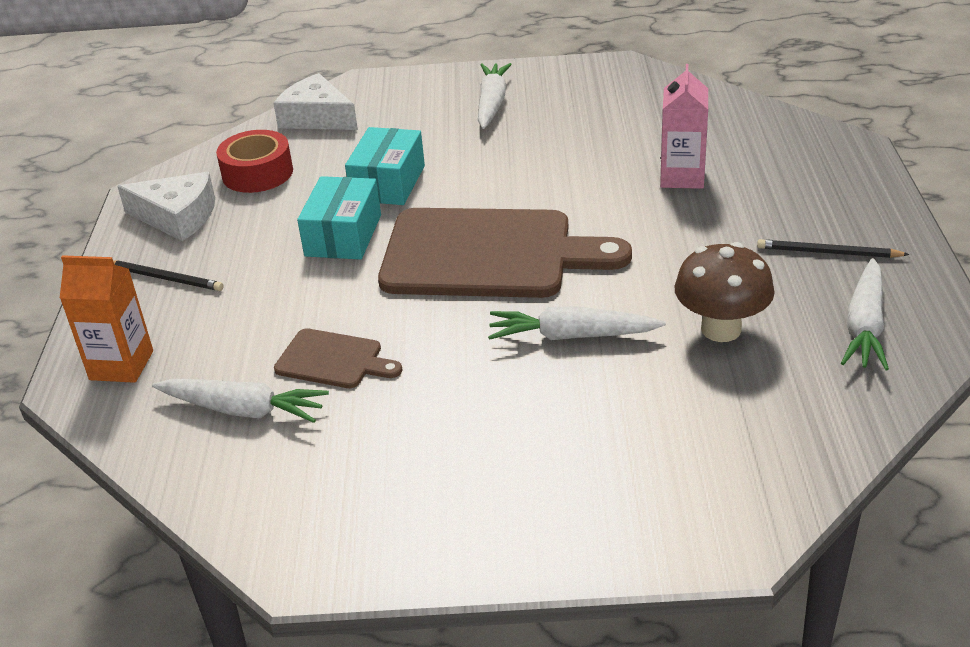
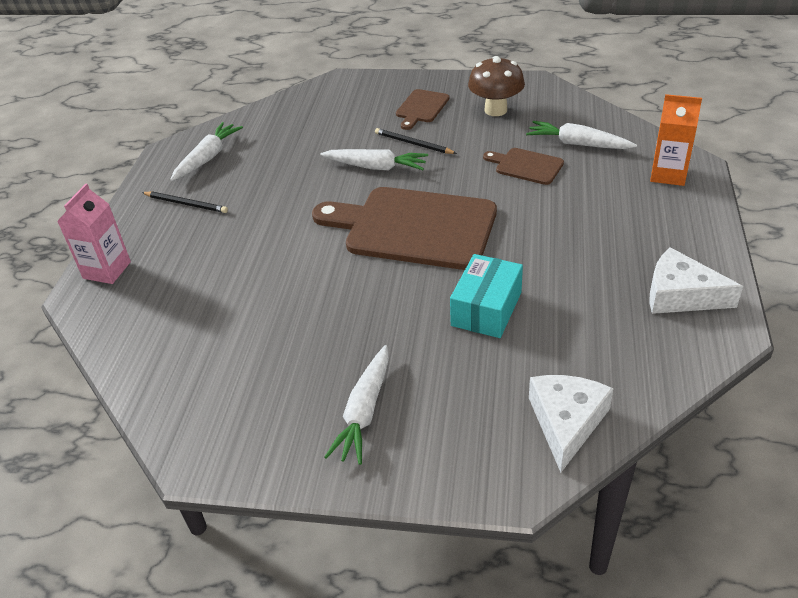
camera: 170 degrees left, 5 degrees up
(165, 278) = (665, 235): black pencil -> black pencil (413, 144)
(257, 173) = (617, 340): red tape -> none
(317, 117) = (566, 422): white cheese -> white cheese turned 120 degrees counterclockwise
(343, 235) = (525, 257): turquoise box -> none
(530, 470) = (421, 108): none -> brown cutting board
(682, 177) = (235, 281): pink carton -> pink carton (107, 270)
(721, 329) = (287, 163): brown mushroom -> brown mushroom (495, 110)

